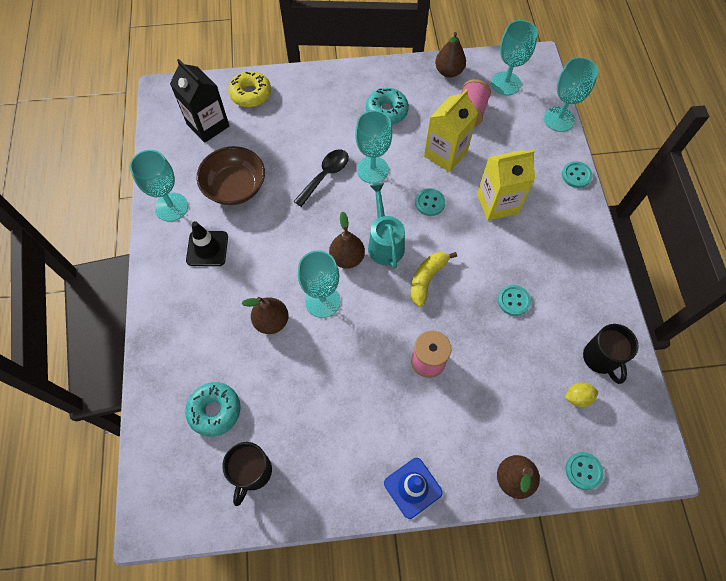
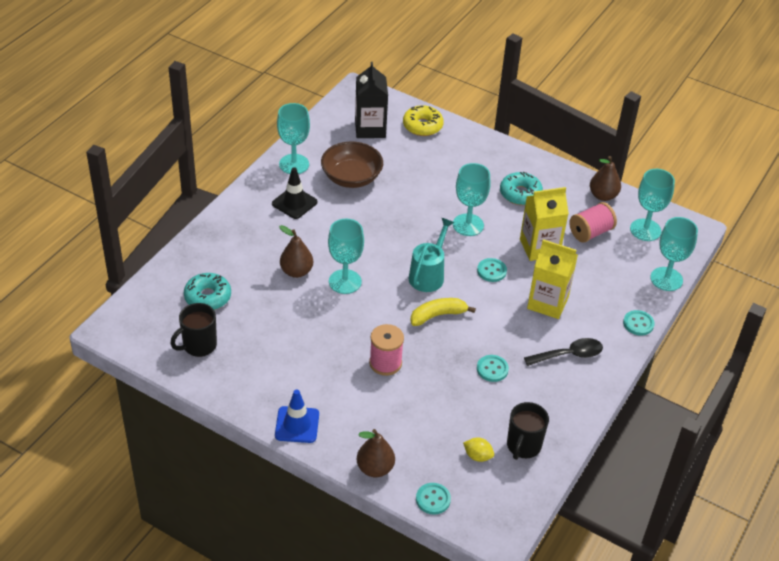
camera: 35 degrees right, 20 degrees down
(325, 176) = (426, 208): black spoon -> black spoon (569, 355)
(347, 258) = (390, 267): brown pear -> none

